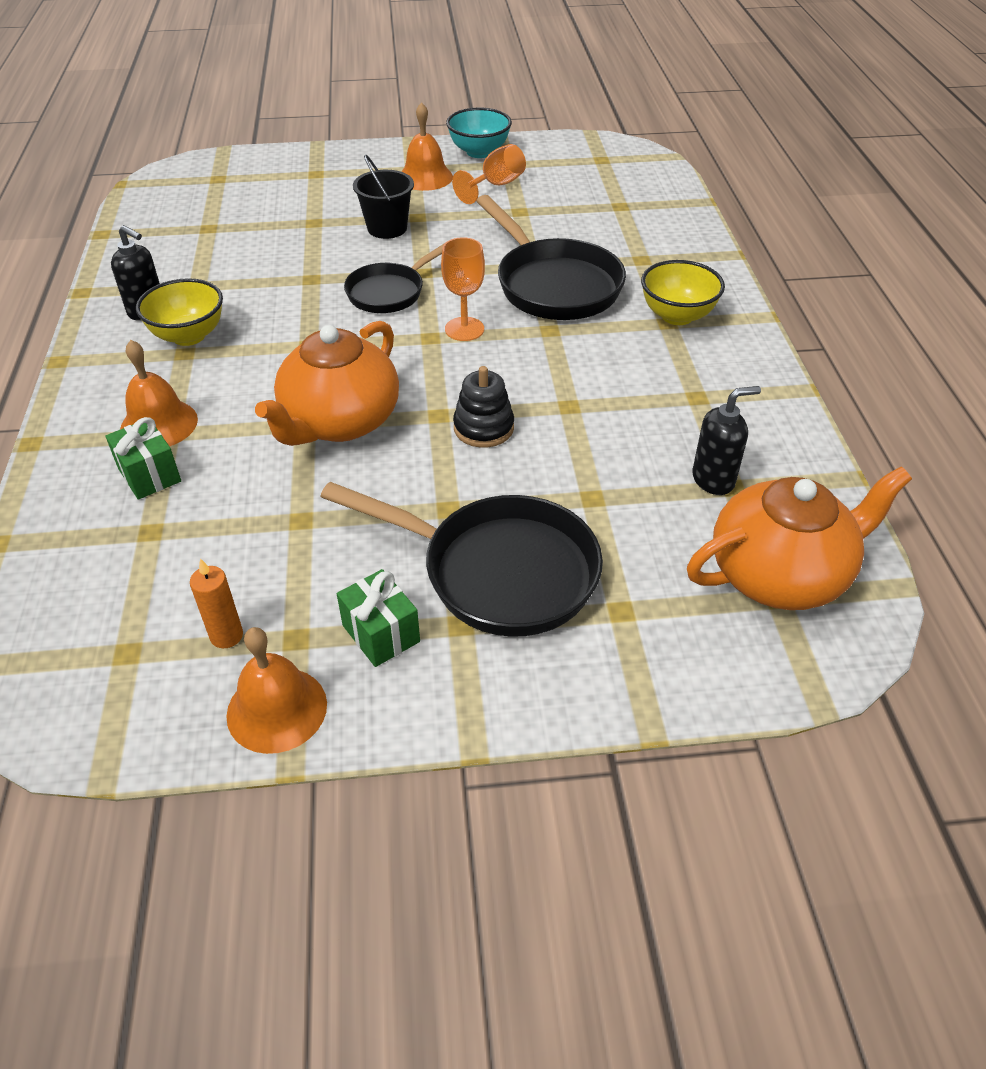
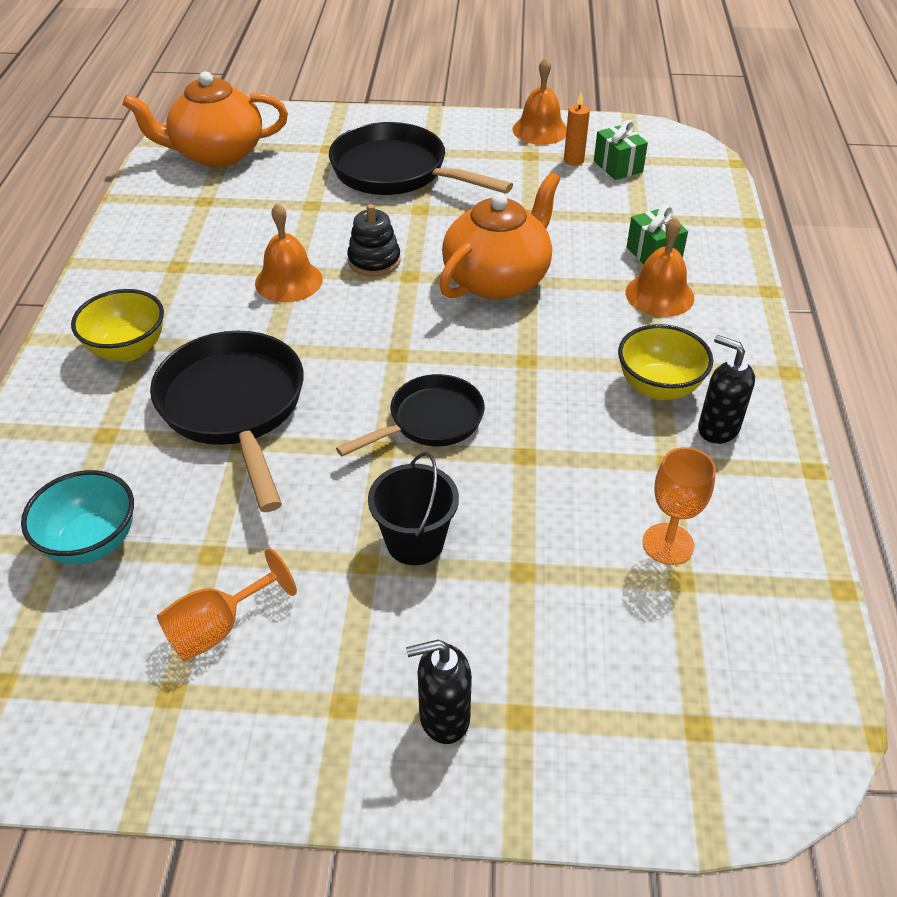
camera: 170 degrees left, 0 degrees up
(381, 633) = (478, 152): green gift -> green gift (618, 166)
(425, 177) = (327, 673): orange bell -> orange bell (288, 281)
(464, 329) = (359, 360): orange goblet -> orange goblet (668, 544)
(479, 152) = (204, 747): turquoise bowl -> turquoise bowl (91, 543)
(713, 479) = (215, 206): black soap dispenser -> black soap dispenser (443, 717)

